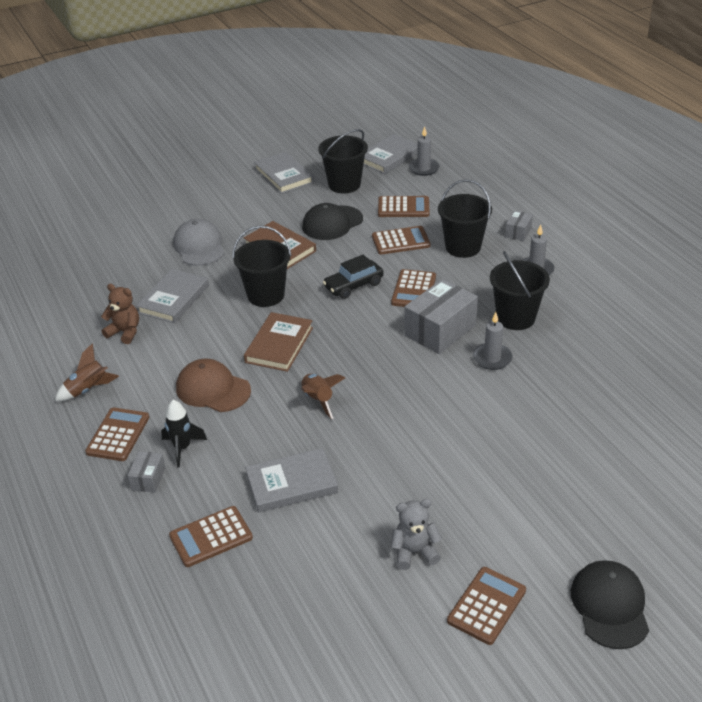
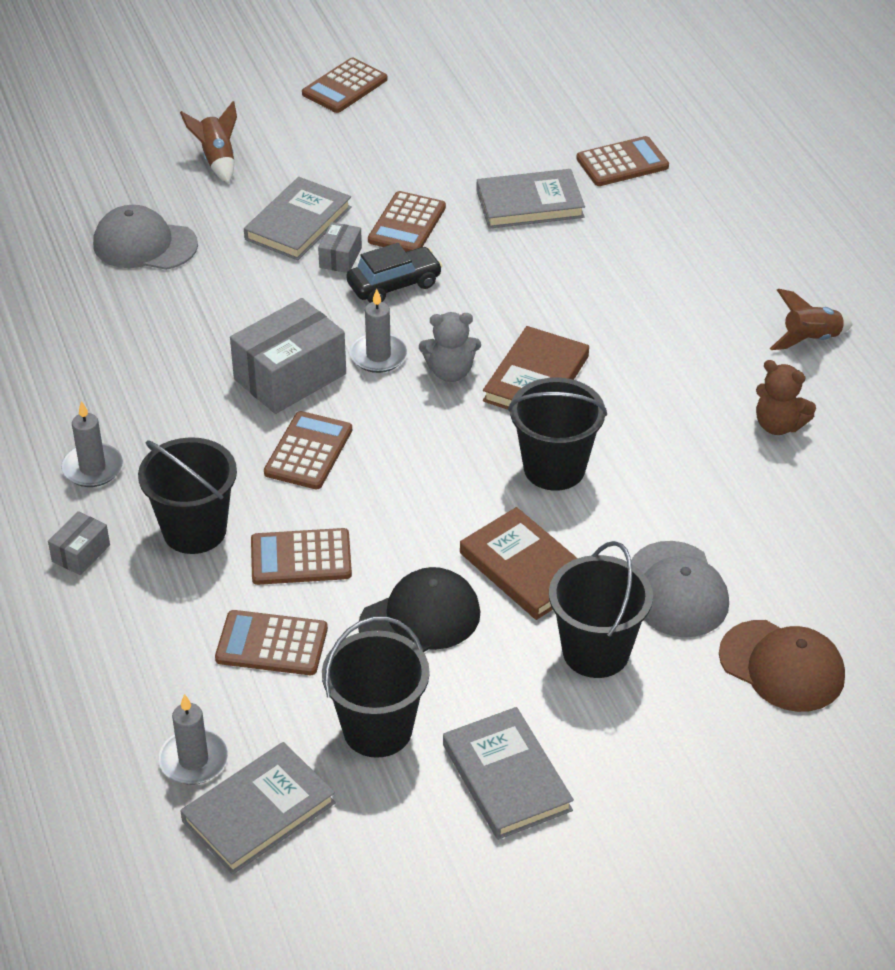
camera: 175 degrees left, 5 degrees up
(118, 435) = (752, 277): brown calculator -> brown calculator (407, 224)
(148, 479) = (703, 224): grey box -> grey box (340, 257)
(174, 299) = (709, 478): grey book -> grey book (298, 223)
(182, 448) = (665, 253): black rocket -> none
(213, 389) = (632, 323): brown cap -> brown cap (782, 666)
(318, 400) = (487, 294): brown rocket -> brown rocket (217, 160)
(353, 286) = (405, 471): black car -> black car (394, 284)
(414, 552) = (403, 131): grey teddy bear -> grey teddy bear (450, 372)
(492, 358) = (232, 327): grey candle -> grey candle (378, 356)
(515, 318) = (169, 385): black bucket -> black bucket (596, 652)
(586, 413) = (144, 244): none -> grey cap
(610, 606) = (226, 77): black cap -> none

